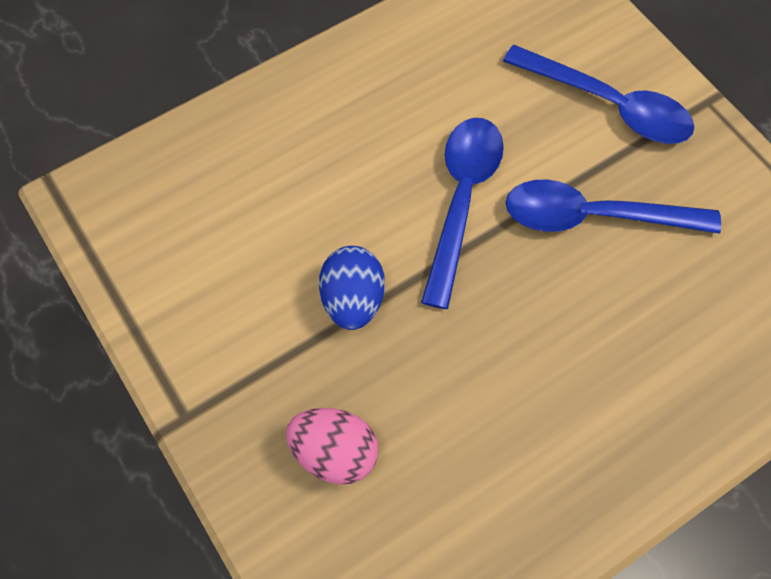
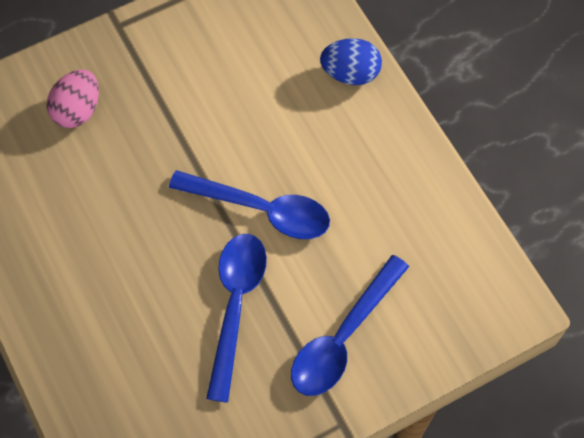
camera: 95 degrees right, 0 degrees up
(353, 300) = (186, 128): blue egg -> blue egg (350, 73)

